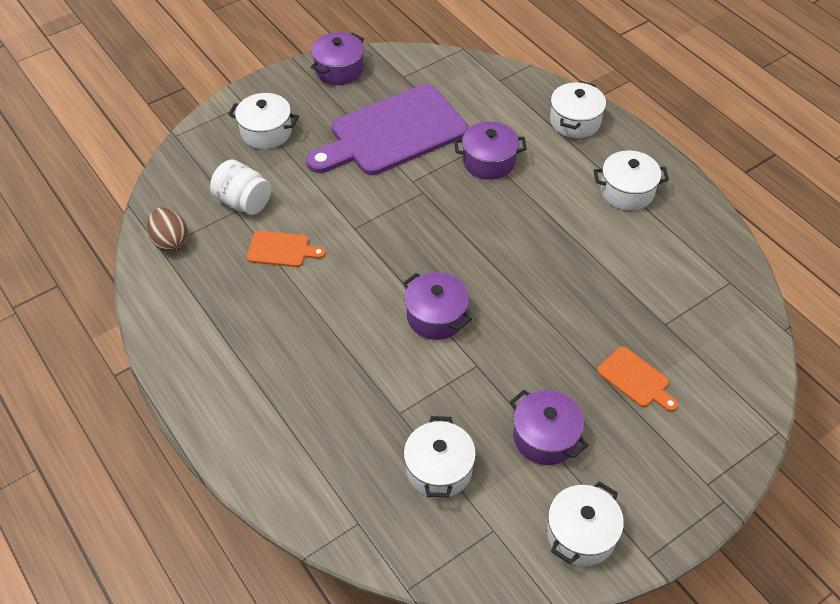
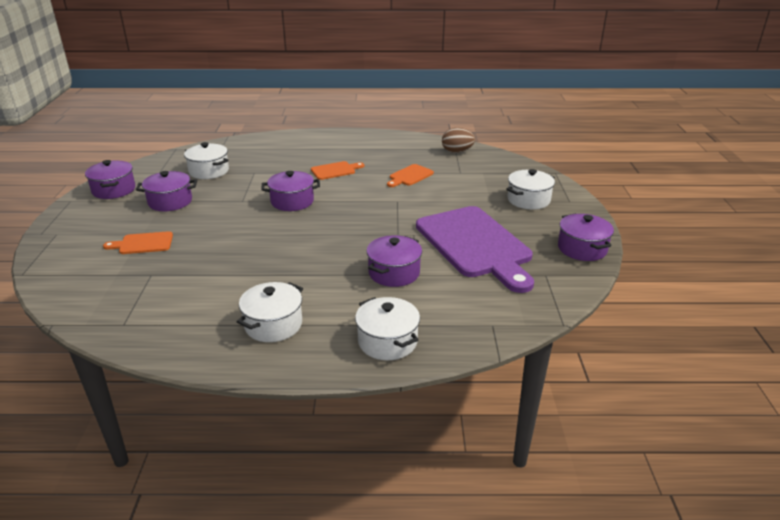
camera: 125 degrees right, 20 degrees down
(243, 202) = (465, 176): white jar -> none
(323, 329) = (335, 170): none -> orange cutting board
(393, 133) = (475, 244): purple cutting board -> purple cutting board turned 150 degrees clockwise
(581, 534) = (114, 190): white pot -> purple pot

